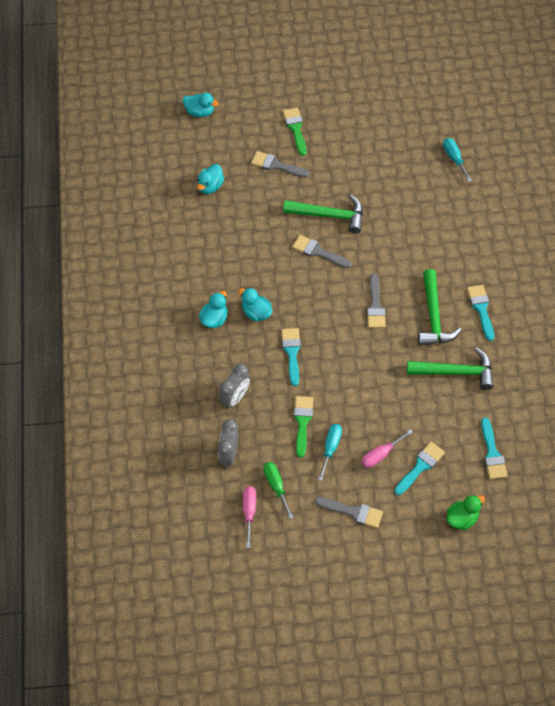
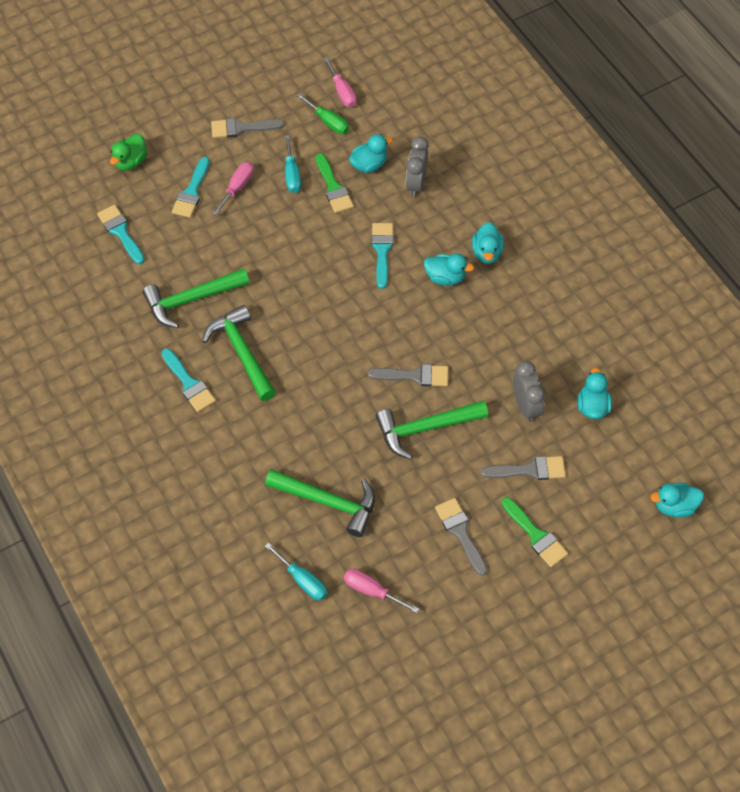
camera: 155 degrees right, 0 degrees up
(229, 454) = (391, 132): grey clock -> grey clock (525, 406)
(263, 430) = (369, 165): none -> turquoise duck
(292, 352) = (382, 250): turquoise brush -> turquoise brush turned 150 degrees counterclockwise
(375, 306) = (315, 338): grey brush -> grey brush (460, 532)
(413, 137) = (372, 590): none -> pink screwdriver
(417, 196) = (328, 502): none -> green hammer

